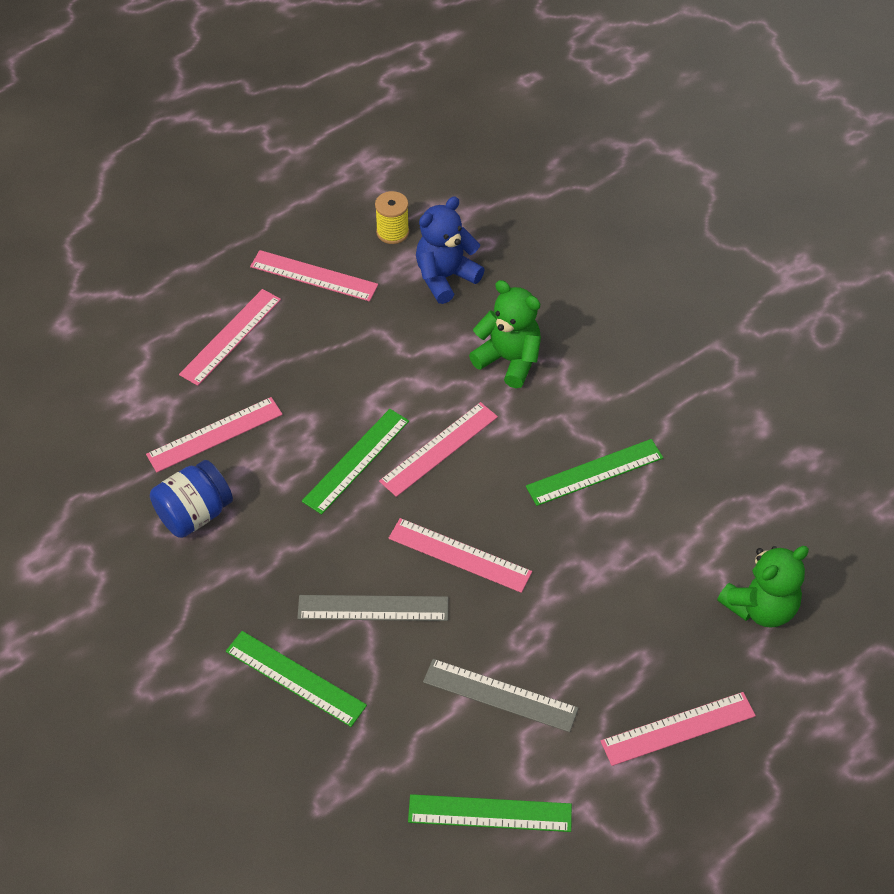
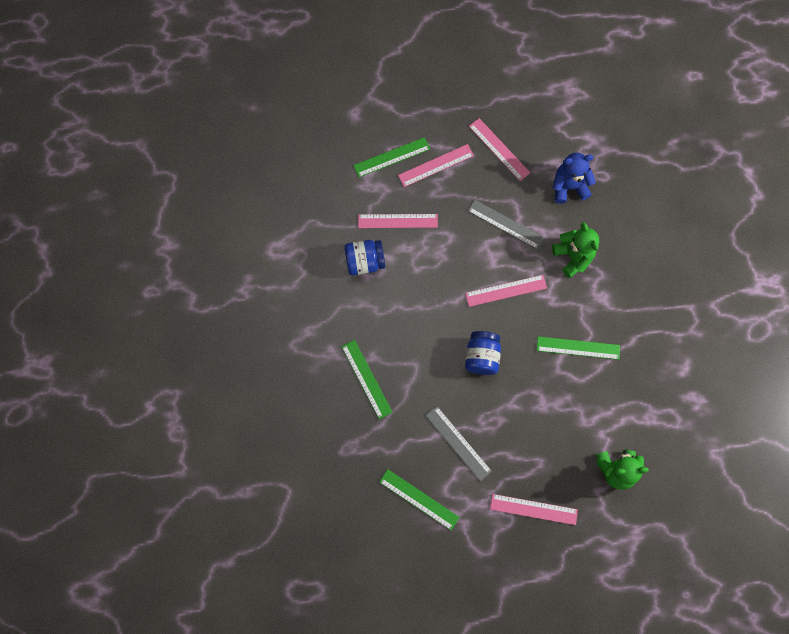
camera: 30 degrees right, 20 degrees up
(356, 460) = (460, 274): green ruler -> green ruler (391, 157)
(373, 608) = (423, 362): grey ruler -> grey ruler (505, 224)
(392, 232) = (556, 142): yellow spool -> none
(459, 555) = (481, 357): pink ruler -> blue jar

